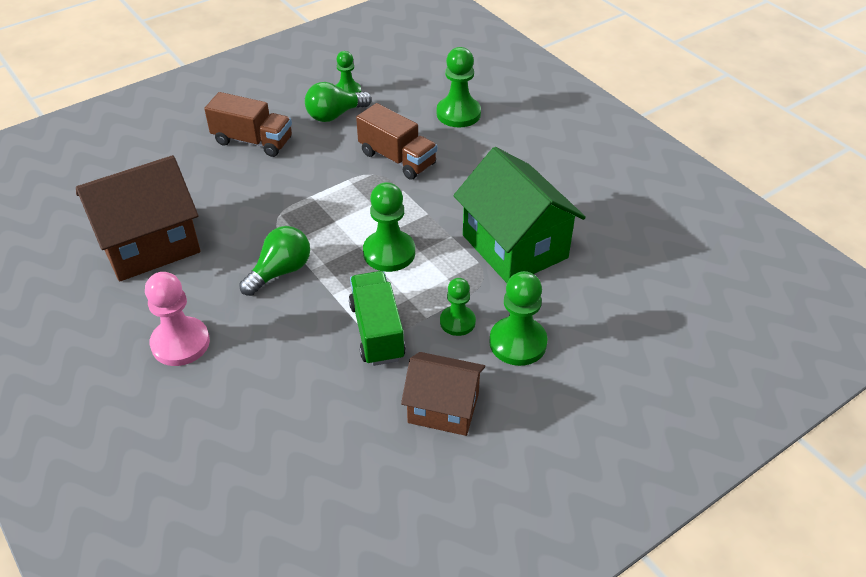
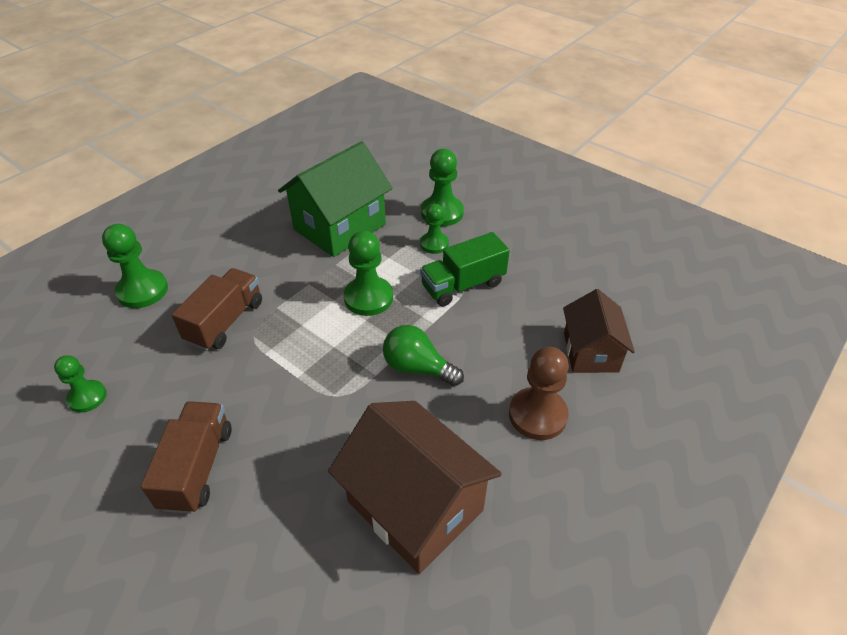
camera: 105 degrees left, 0 degrees up
(180, 343) = (537, 415): pink pawn -> brown pawn
(335, 115) = (140, 396): green light bulb -> none
(443, 408) = (517, 237): brown house -> brown house (590, 352)

